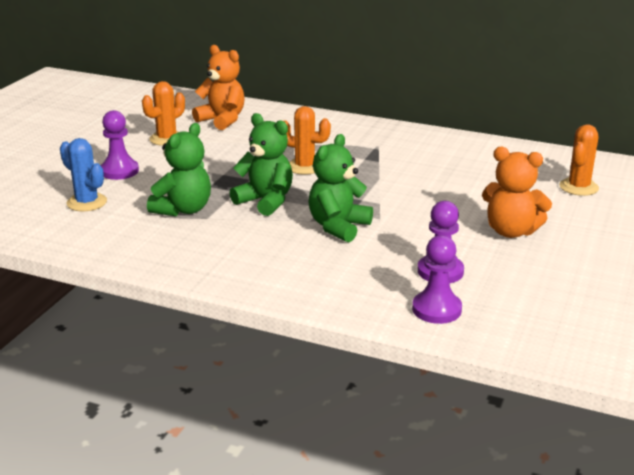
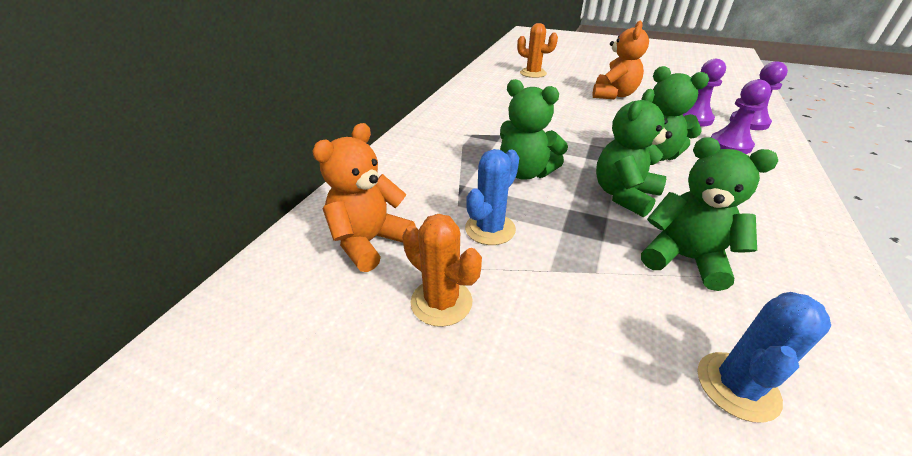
camera: 90 degrees left, 10 degrees up
(119, 171) = (590, 354): purple pawn -> purple pawn (730, 145)
(229, 152) = (490, 229): none -> blue cactus
(304, 167) = (525, 172): orange cactus -> green teddy bear

